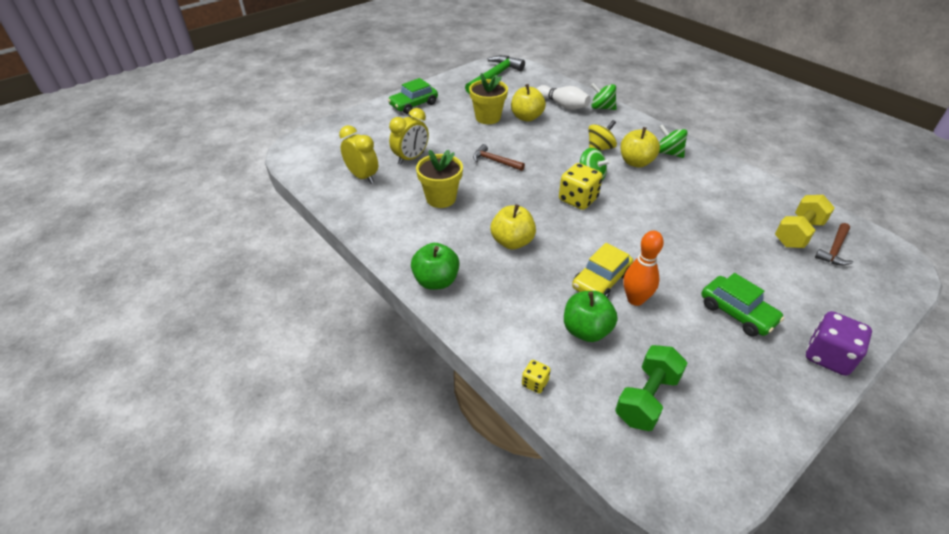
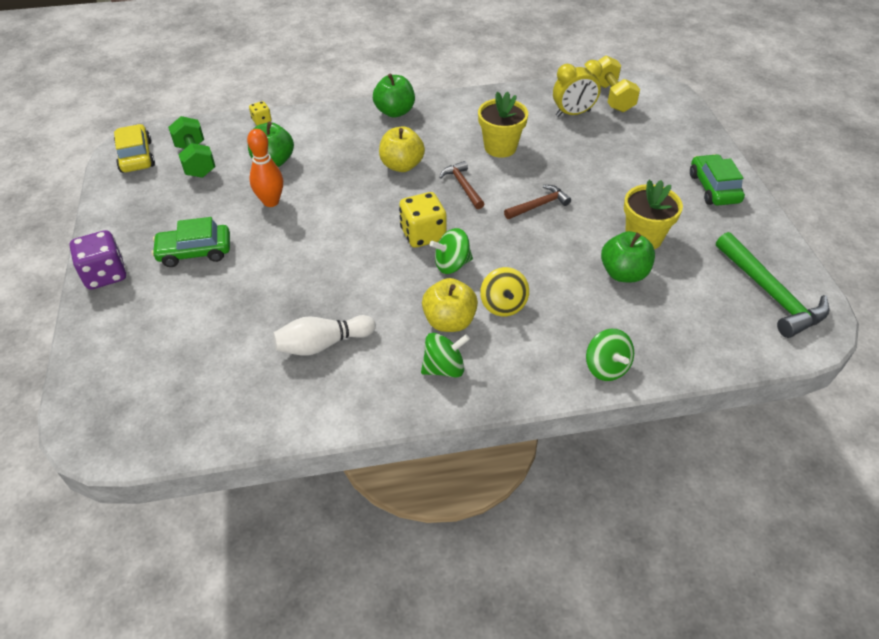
camera: 120 degrees right, 5 degrees up
(411, 158) = (586, 150): yellow clock -> none
(526, 117) = (623, 273): yellow apple -> green apple
(563, 105) = (638, 326): white bowling pin -> white bowling pin (323, 344)
(601, 281) = (308, 193): yellow car -> yellow car (136, 156)
(602, 108) = (606, 367): green spinning top -> green spinning top turned 105 degrees clockwise
(798, 233) = (214, 378): yellow dumbbell -> yellow dumbbell (611, 97)
(834, 249) = (166, 390): brown hammer -> brown hammer (463, 186)

